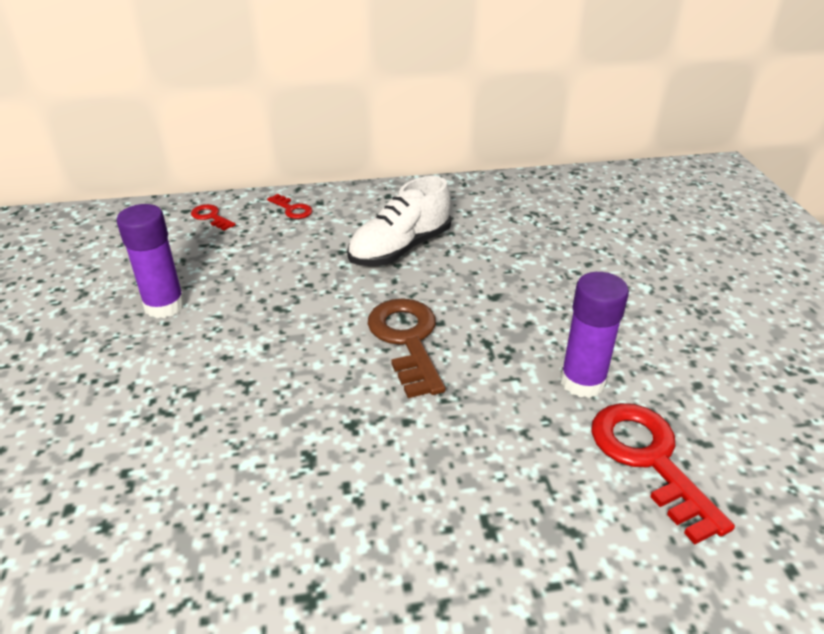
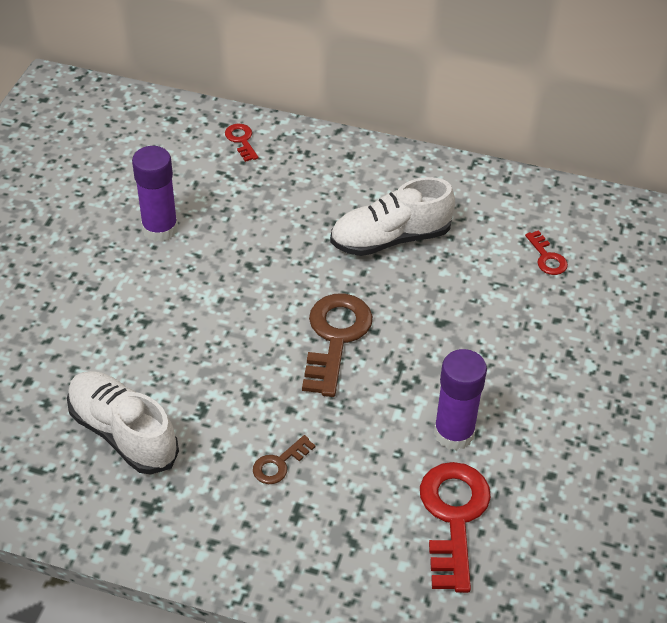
camera: 25 degrees right, 10 degrees up
(226, 521) = (123, 433): none -> white shoe
(292, 209) = (319, 156): red key -> red key (547, 257)
(433, 480) = (279, 464): none -> brown key

